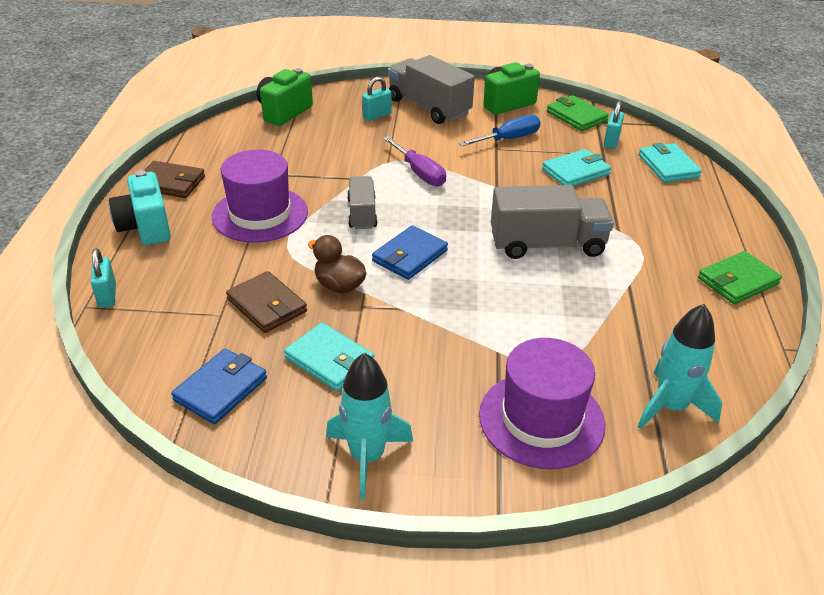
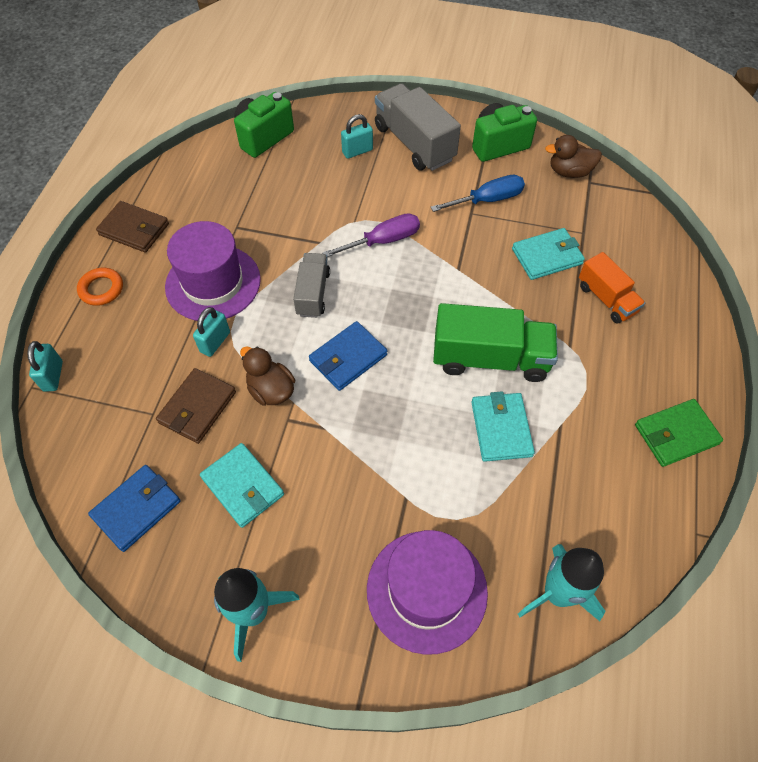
camera: 10 degrees right, 20 degrees up
(145, 228) = (101, 289): turquoise camera -> orange ring
(267, 305) = (197, 407): brown wallet -> brown wallet turned 60 degrees clockwise
(419, 173) = (383, 241): purple screwdriver -> purple screwdriver turned 90 degrees counterclockwise
(547, 244) = (490, 358): grey truck -> green truck
(576, 116) = (569, 172): green wallet -> brown duck
(611, 141) = (597, 214): turquoise padlock -> turquoise padlock (215, 342)
(640, 195) = (606, 299): none -> orange truck
(668, 166) = (649, 258): turquoise wallet -> turquoise wallet (501, 428)

